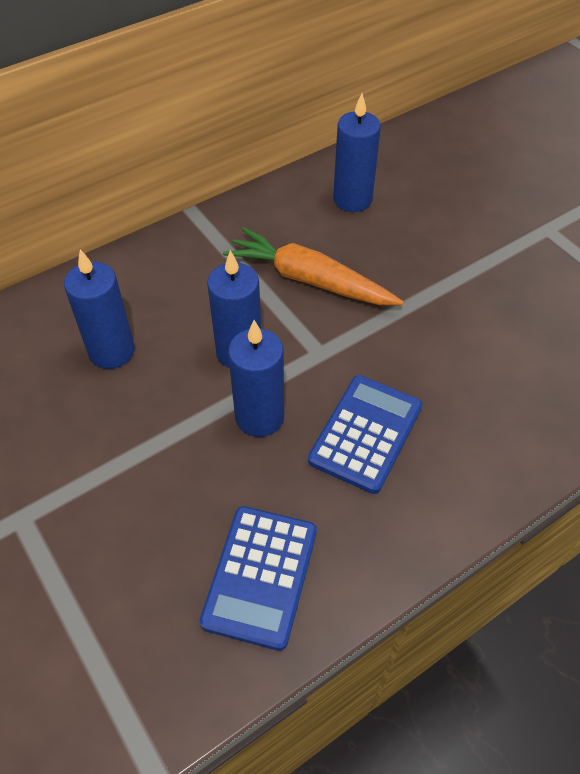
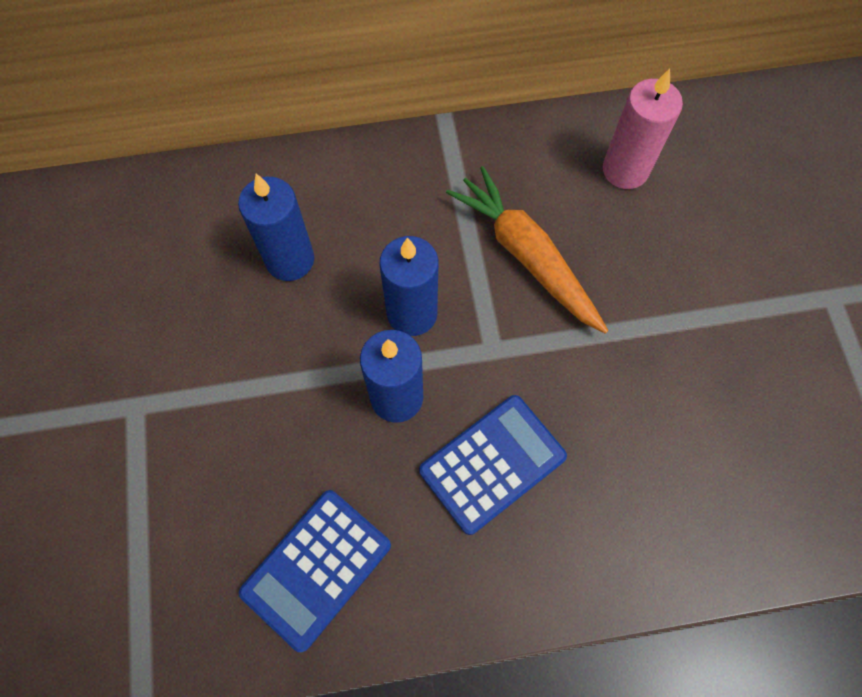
camera: 25 degrees right, 15 degrees up
(352, 199) = (625, 170): blue candle -> pink candle

